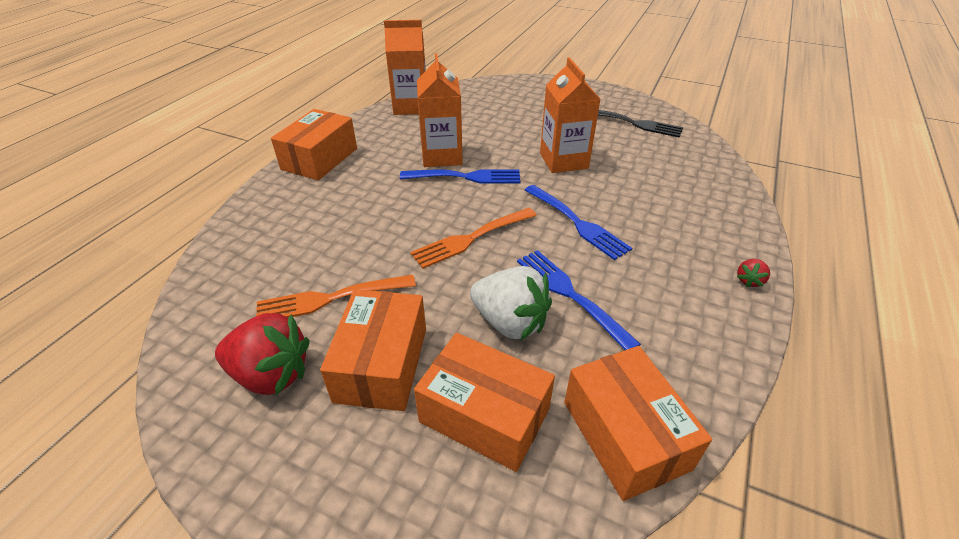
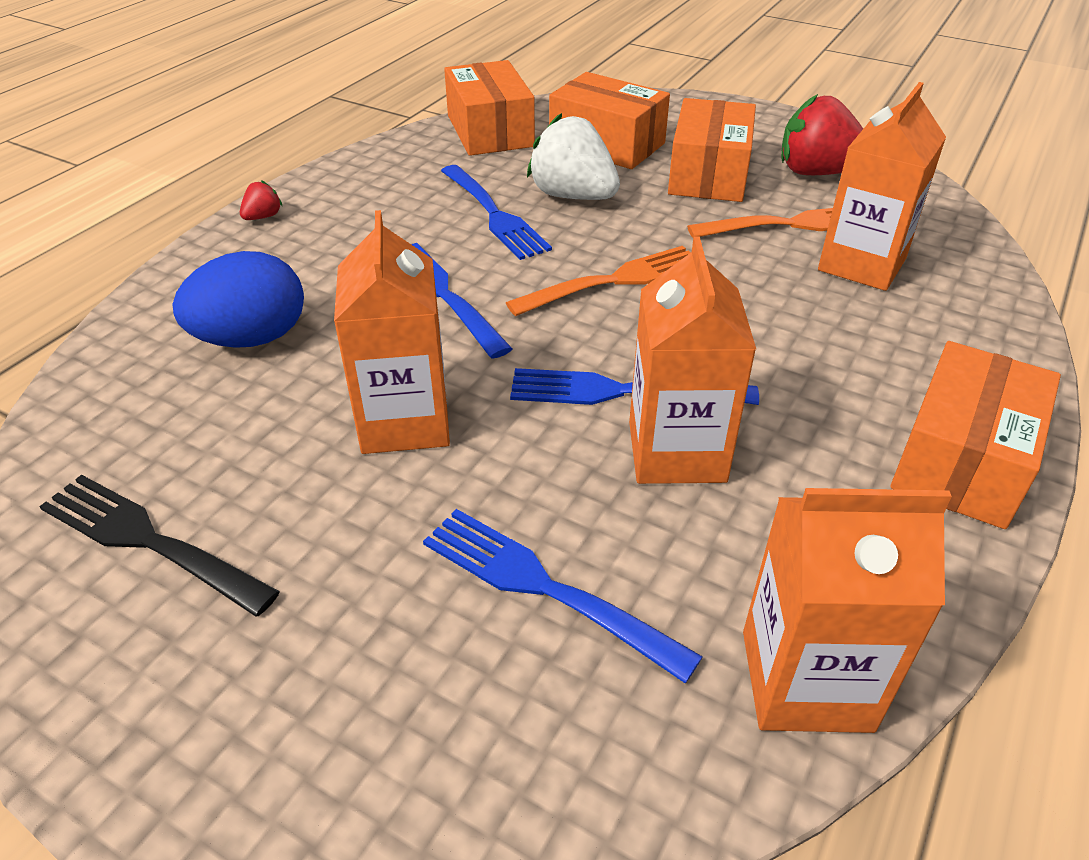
camera: 175 degrees left, 0 degrees up
(297, 261) = (862, 264): none -> orange carton
(490, 119) = (547, 588): none -> blue fork
(666, 191) = (252, 338): none -> blue egg

